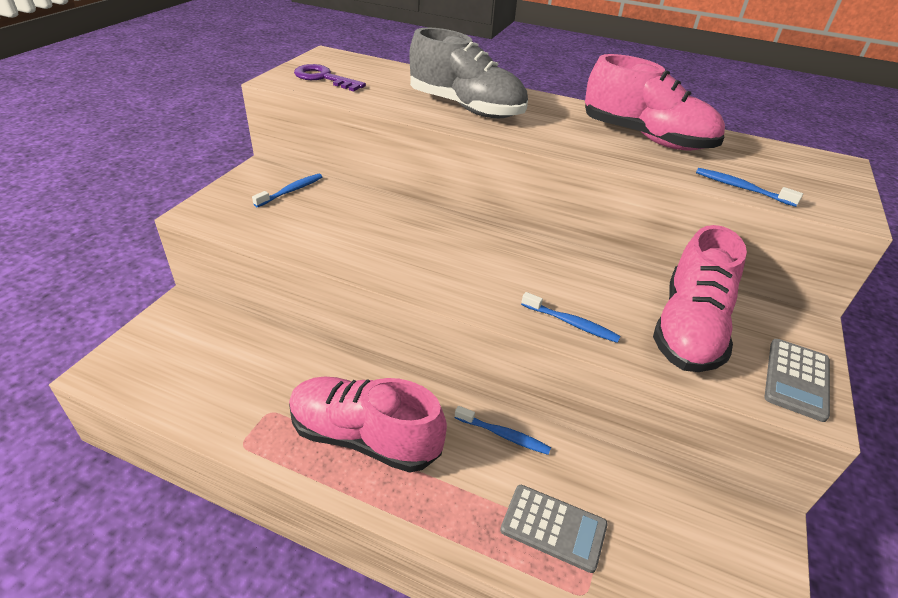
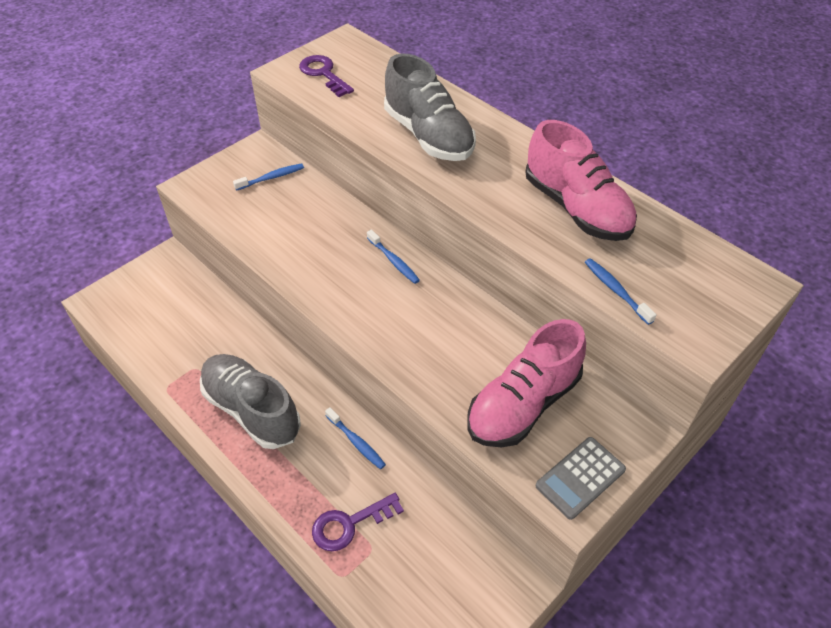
camera: 25 degrees right, 10 degrees up
(365, 437) = (252, 410): pink shoe -> grey shoe
(553, 527) = (349, 524): grey calculator -> purple key
(571, 323) = (423, 370): blue toothbrush -> blue toothbrush (394, 261)

